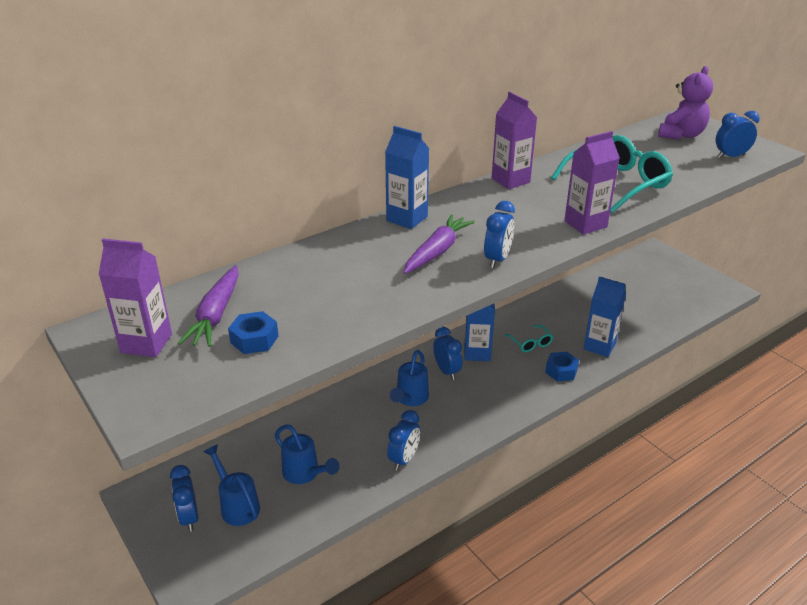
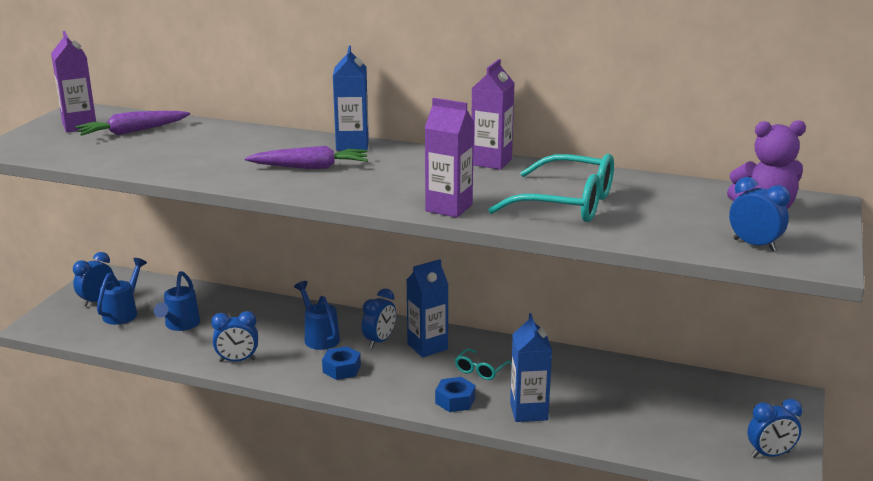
camera: 55 degrees right, 10 degrees down
(254, 339) = (113, 149): blue nut -> blue nut (341, 369)
(410, 399) = (319, 337): blue watering can -> blue watering can turned 75 degrees clockwise
(497, 259) = (327, 190): blue clock -> blue clock (770, 454)

